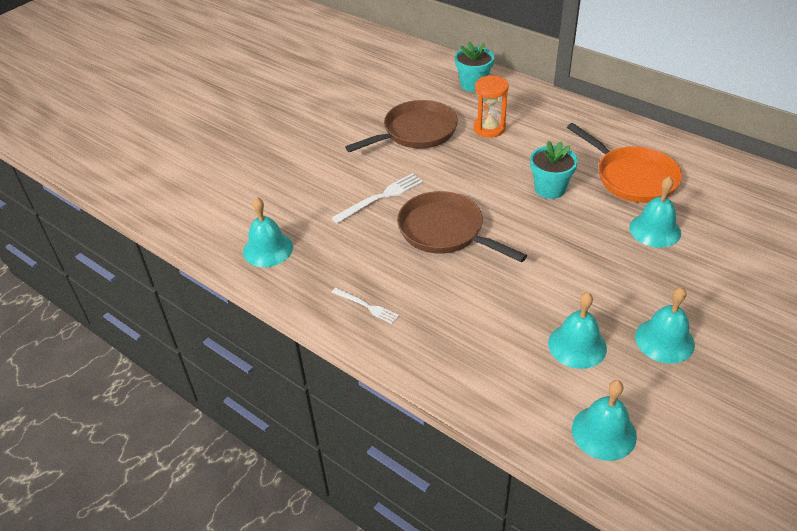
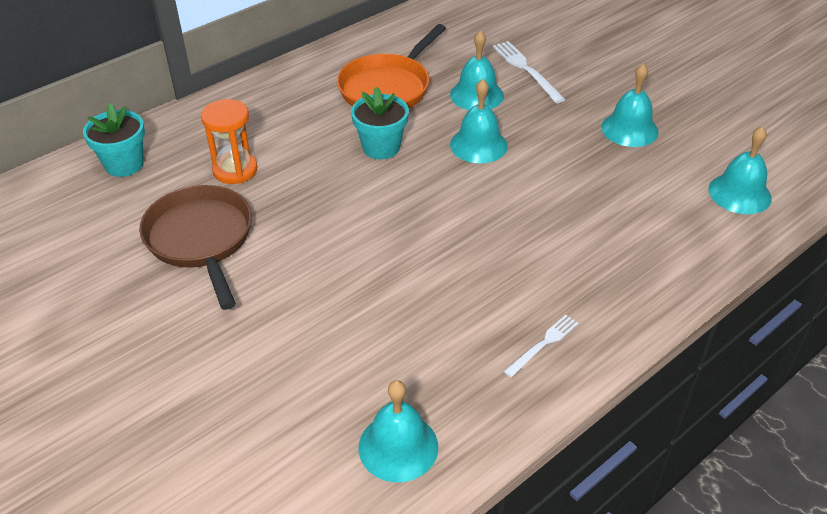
camera: 80 degrees left, 0 degrees up
(380, 197) = (331, 299): white fork -> white fork (526, 70)
(445, 231) = (425, 247): brown pan -> none
(577, 345) = (630, 184): turquoise bell -> turquoise bell (478, 145)
(632, 177) = (388, 87): orange pan -> orange pan turned 150 degrees clockwise

